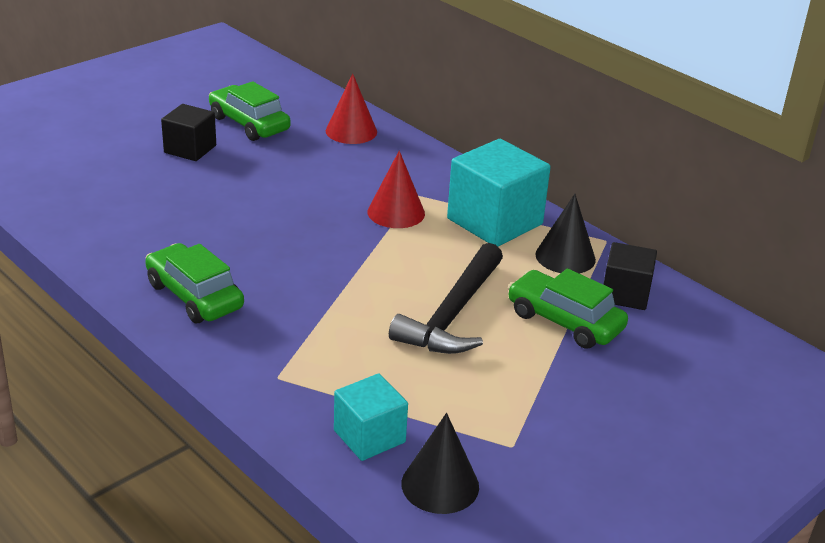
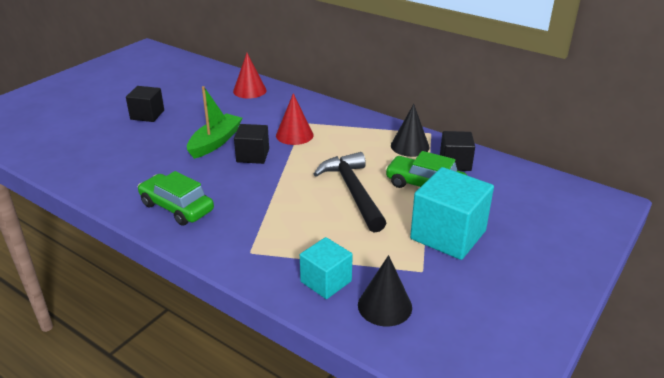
camera: 10 degrees left, 0 degrees up
(249, 124) = (182, 94): green car -> none
(276, 206) = (215, 142): none -> green boat
(324, 235) = (252, 155): none -> black cube
(453, 314) = (353, 192): black hammer -> black hammer turned 150 degrees clockwise
(494, 221) = (358, 132): turquoise cube -> turquoise cube (448, 235)

